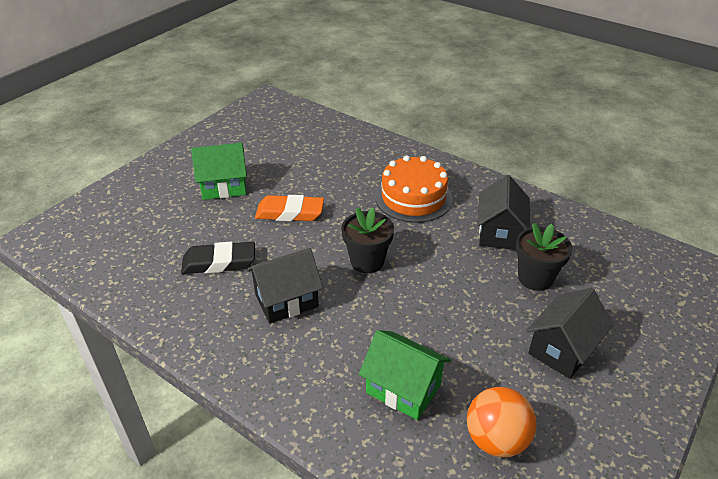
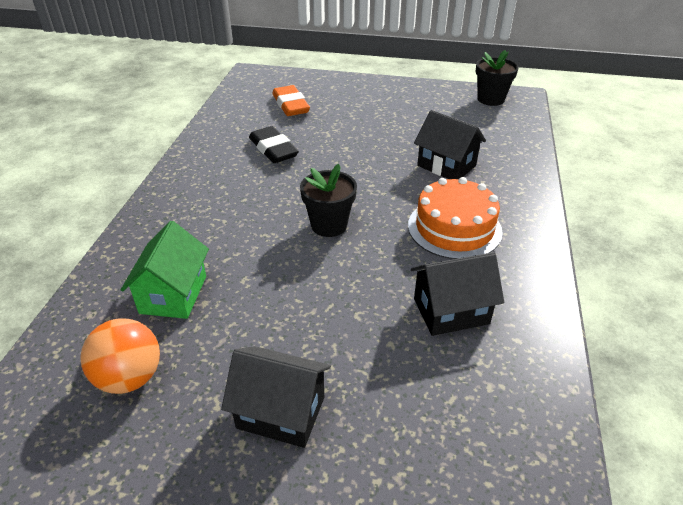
camera: 65 degrees right, 0 degrees up
(224, 187) = (368, 120): green house -> none
(286, 301) = (248, 196): black house -> black house (446, 166)
(290, 213) = (362, 162): orange eraser -> orange eraser (290, 105)
(535, 278) = (391, 362): black flower pot -> black flower pot (490, 99)

